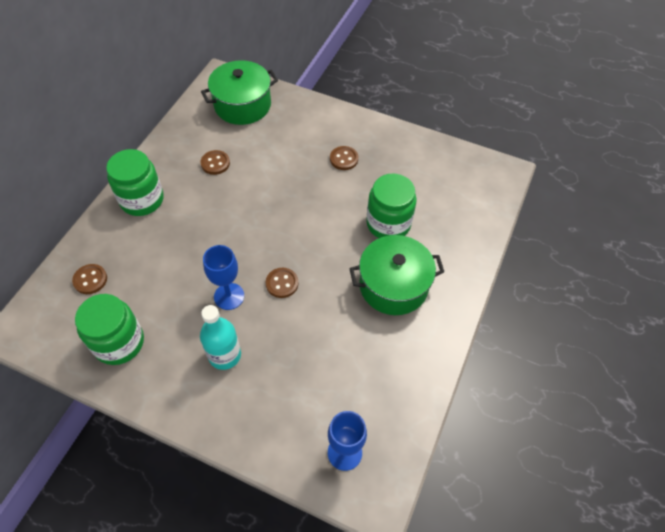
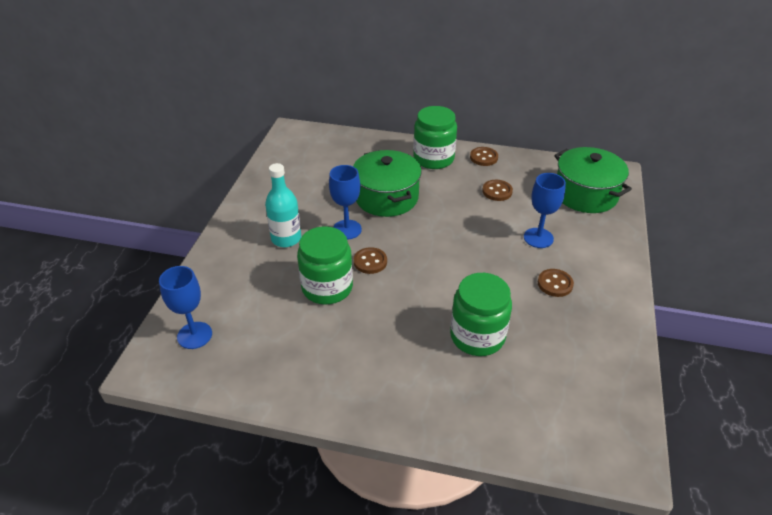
camera: 80 degrees right, 15 degrees down
(90, 280) = (343, 151): brown button -> brown button (483, 157)
(119, 342) = (289, 179): green jar -> green jar (327, 287)
(287, 153) = (538, 238): none -> blue goblet
(393, 285) = (392, 351): green pot -> green pot (386, 197)

